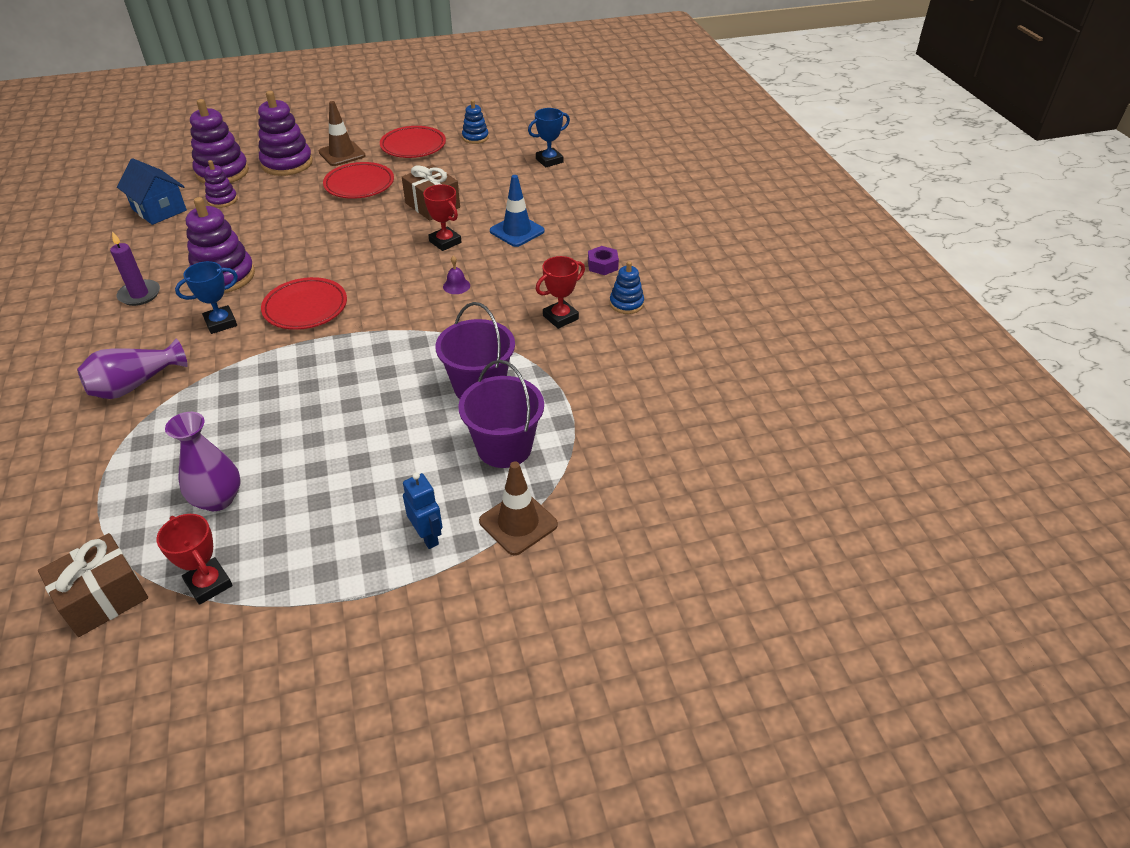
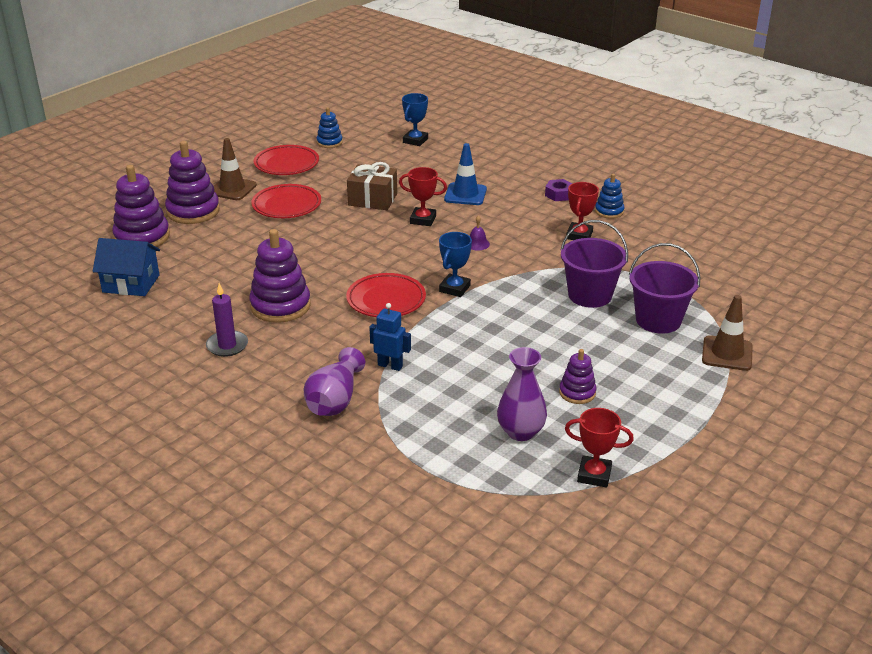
camera: 35 degrees left, 10 degrees down
(103, 598) = (537, 518): brown gift -> none
(221, 323) = (334, 335): blue trophy -> blue trophy (454, 288)
(222, 200) = (180, 256): purple stacking toy -> purple stacking toy (577, 393)
(427, 536) = (686, 385): blue robot -> blue robot (390, 365)

